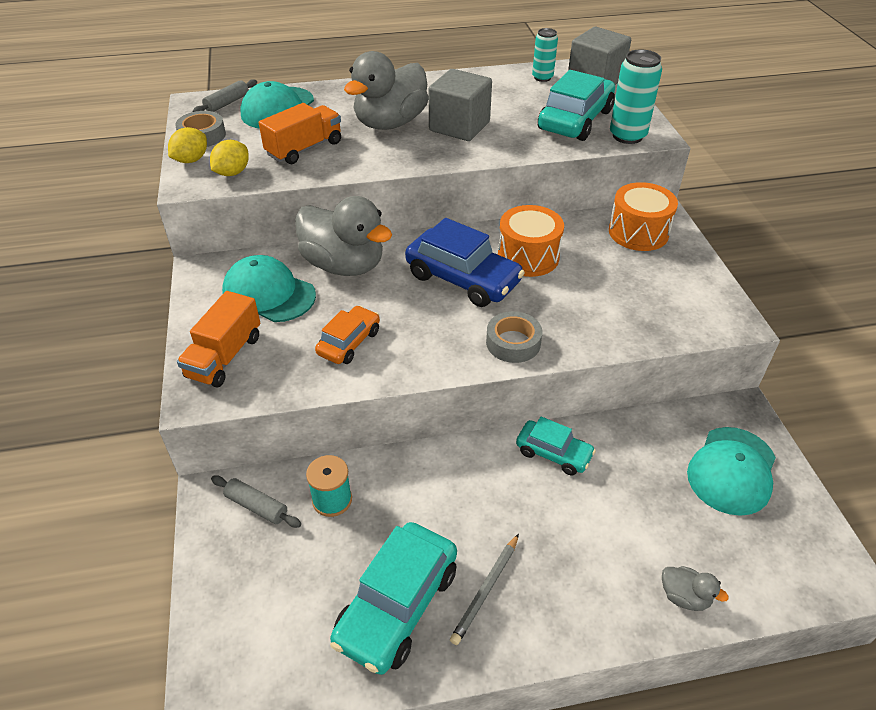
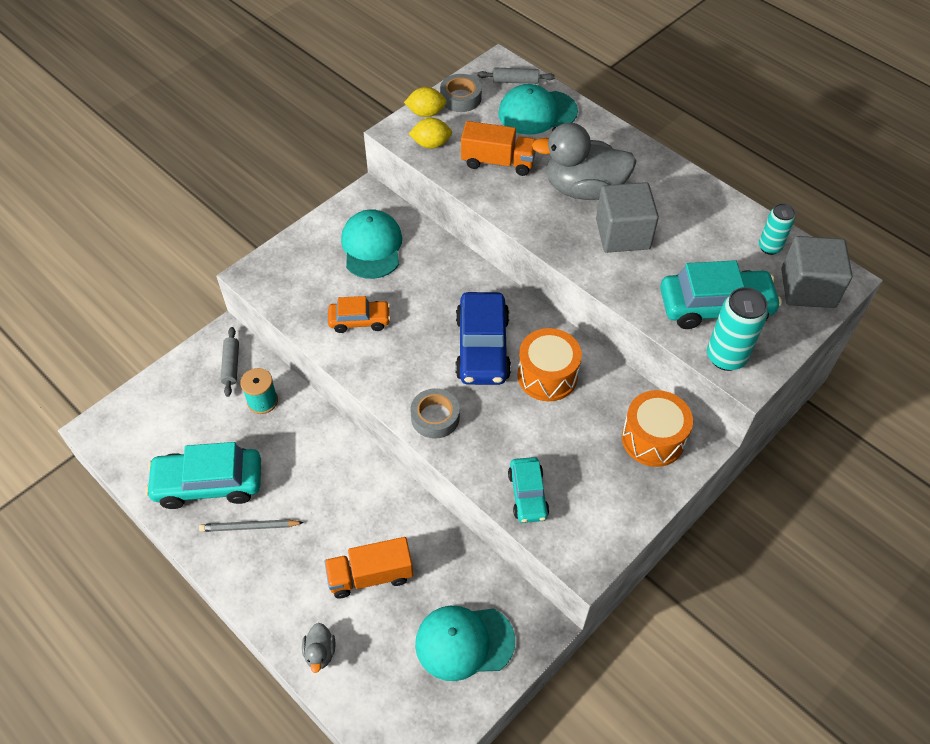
camera: 55 degrees right, 10 degrees up
(225, 356) = (296, 264): orange truck -> orange truck (370, 575)
(344, 265) = (437, 268): grey duck -> none
(553, 453) = (393, 510): turquoise car -> turquoise car (528, 495)

